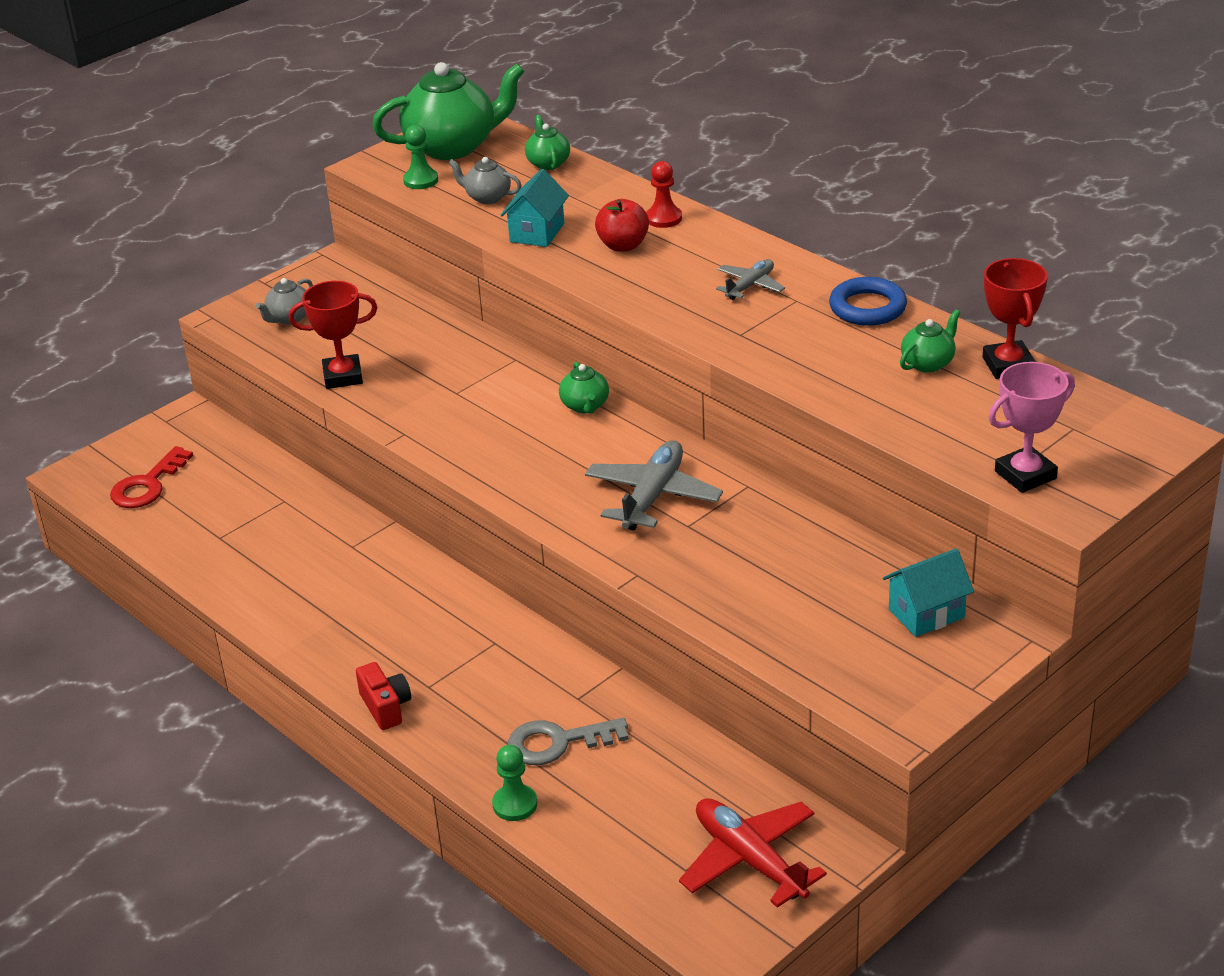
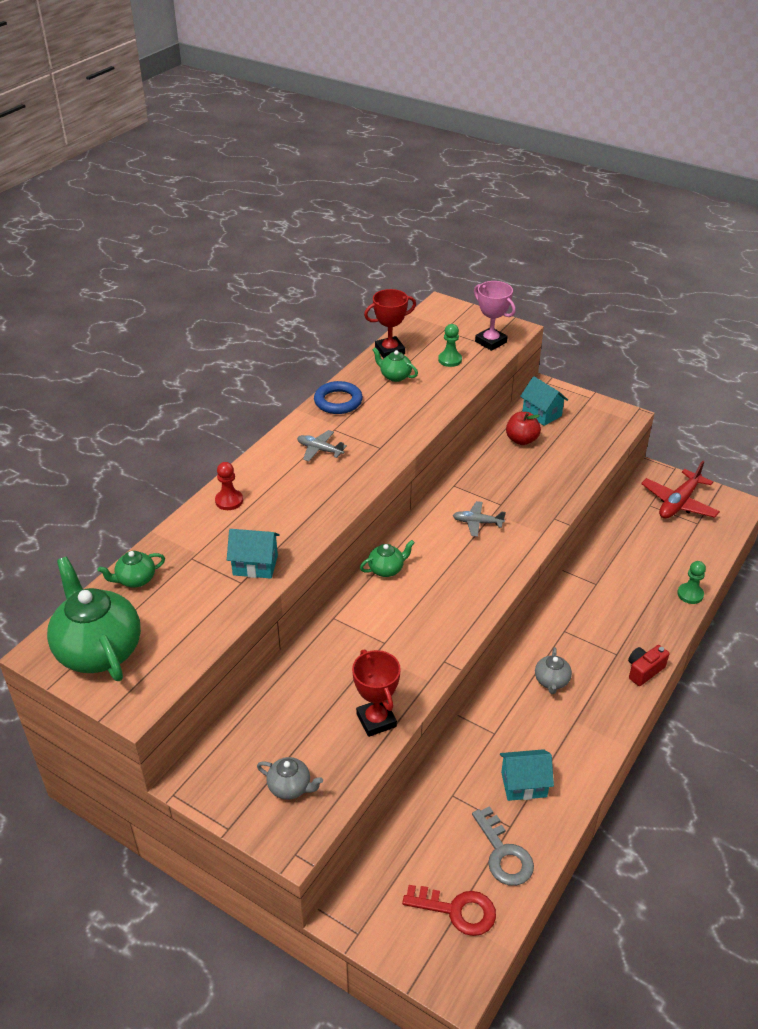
camera: 105 degrees left, 5 degrees up
(267, 557) = (524, 784): none -> turquoise house
(421, 180) = (165, 658): green pawn -> green pawn (450, 360)
(487, 197) = (197, 607): grey teapot -> grey teapot (551, 681)
(557, 743) = (635, 586): grey key -> grey key (504, 854)
(623, 245) = (271, 515): red apple -> red apple (521, 440)
(652, 496) = (477, 522): grey plane -> grey plane, size x0.57

